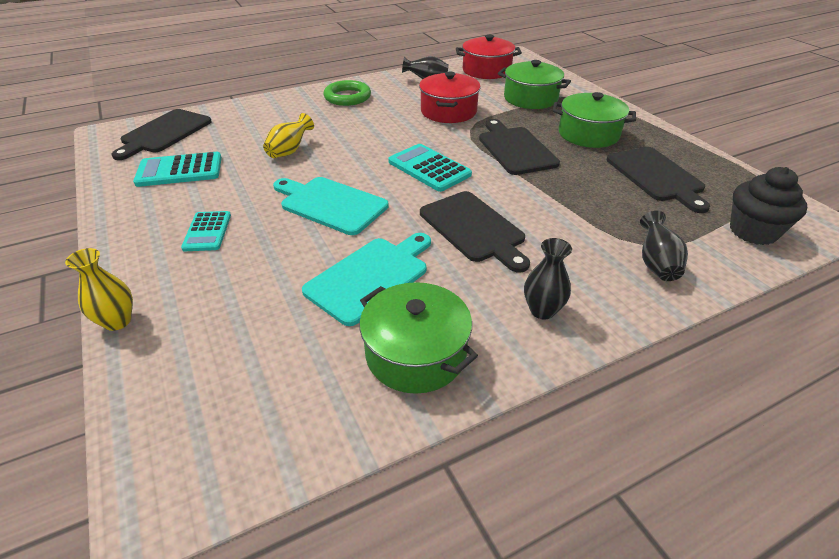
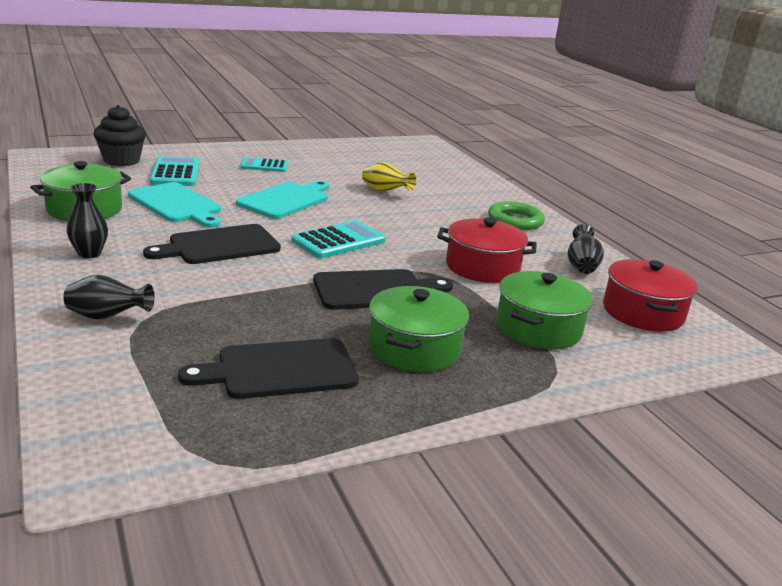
camera: 90 degrees right, 15 degrees down
(117, 321) = (181, 148): yellow vase -> none
(164, 133) = (424, 156): black cutting board -> none
(179, 170) = (357, 160): turquoise calculator -> turquoise calculator (175, 173)
(753, 231) = (117, 401): black cupcake -> black cupcake (121, 161)

